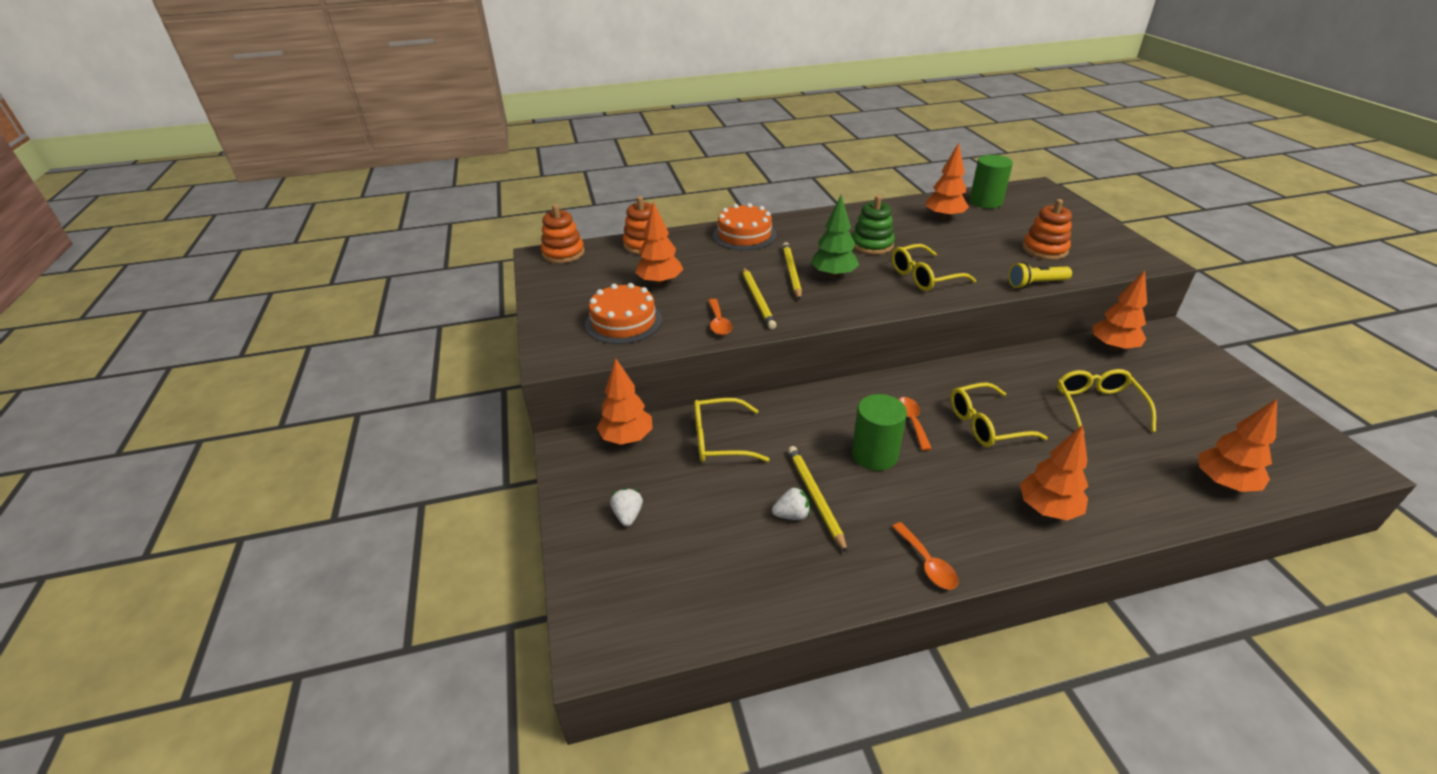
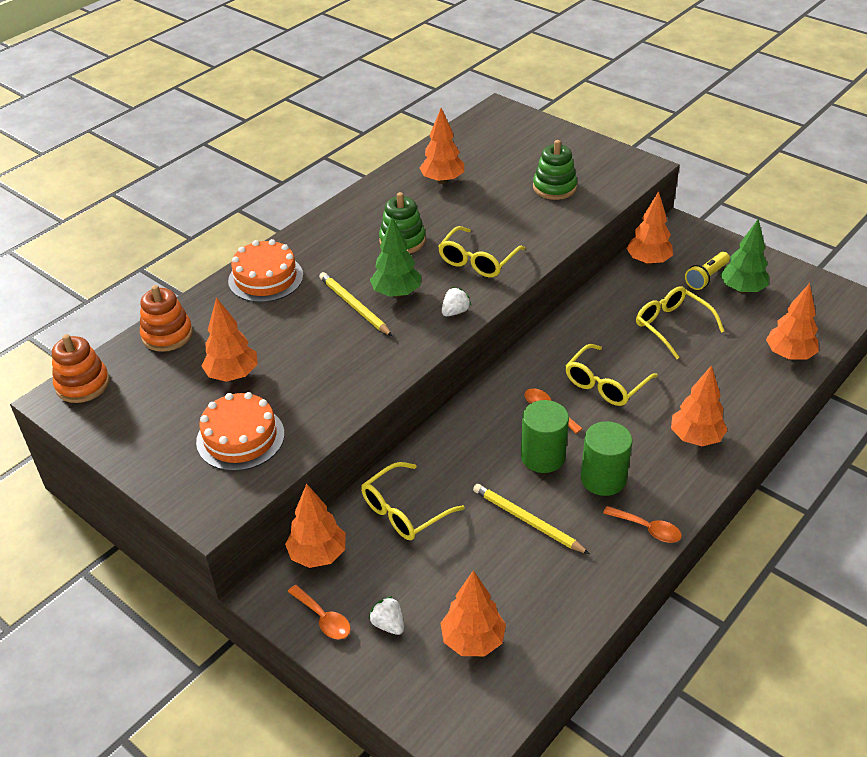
camera: 35 degrees left, 5 degrees up
(681, 566) = (473, 640): none -> orange tree
(719, 323) = (336, 395): orange spoon -> orange spoon (323, 618)
(758, 299) = (350, 352): yellow pencil -> none
(792, 515) = (521, 546): white strawberry -> white strawberry (455, 312)
(985, 202) = (465, 146): green cylinder -> green cylinder (603, 479)
(1035, 284) = (573, 231): yellow flashlight -> yellow flashlight (706, 277)
(1044, 250) = (554, 187): orange stacking toy -> green stacking toy
(1206, 405) = (742, 289): none -> green tree

